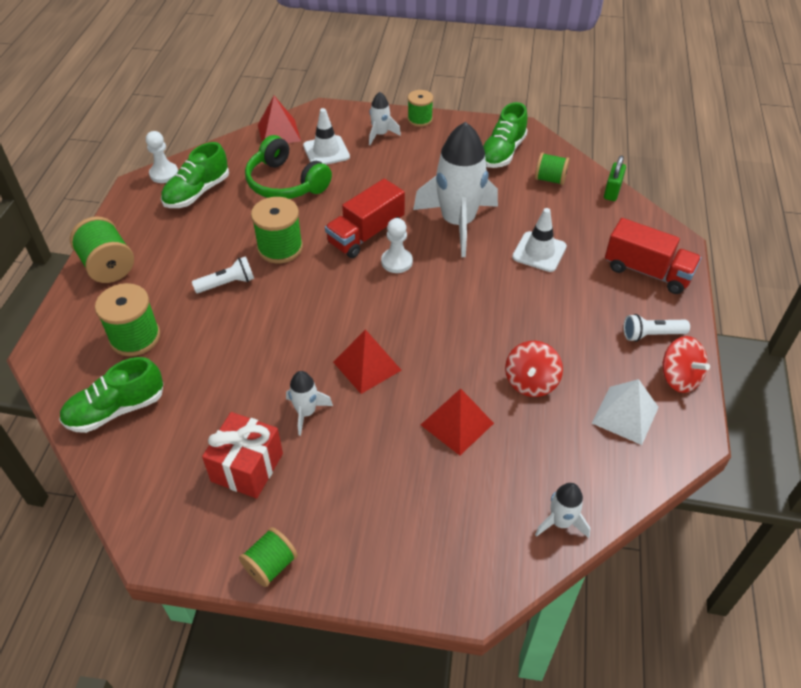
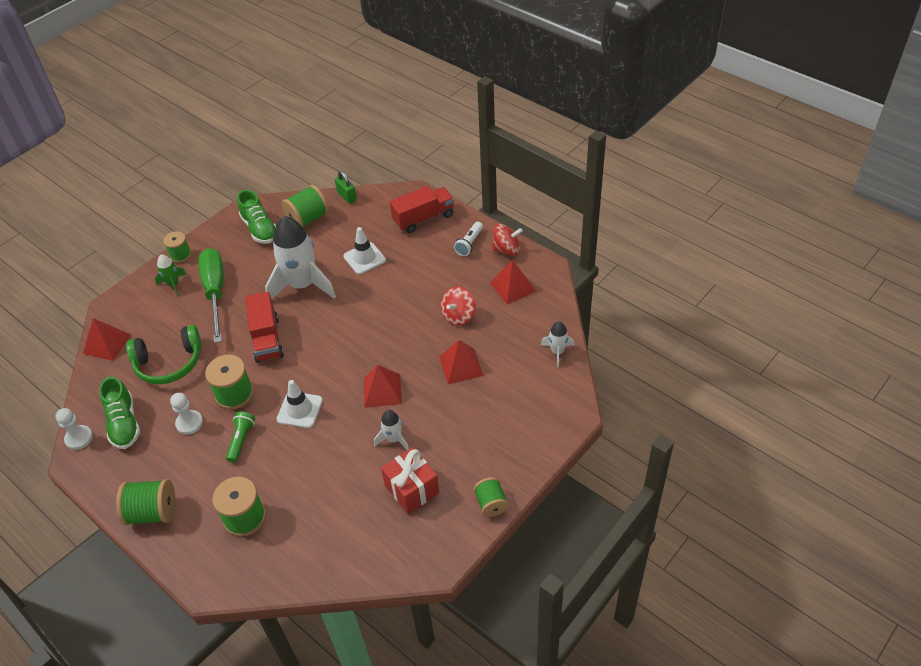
camera: 55 degrees left, 0 degrees up
(116, 410) = (304, 551): green shoe -> none
(227, 283) = (241, 440): white flashlight -> green flashlight
(326, 151) = (159, 324): white traffic cone -> white traffic cone (300, 410)
(380, 134) = (173, 284): white rocket -> green rocket
(394, 167) = (215, 292): none -> green screwdriver
(396, 262) = (308, 334): white pawn -> white pawn (189, 423)
(531, 382) = (459, 316): red spinning top -> red spinning top turned 75 degrees clockwise
(550, 179) = (308, 219): green spool -> green spool, size x1.55
(625, 415) = (513, 286): white pyramid -> red pyramid

